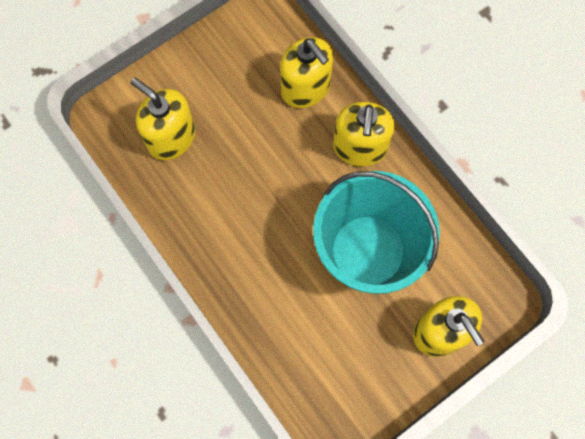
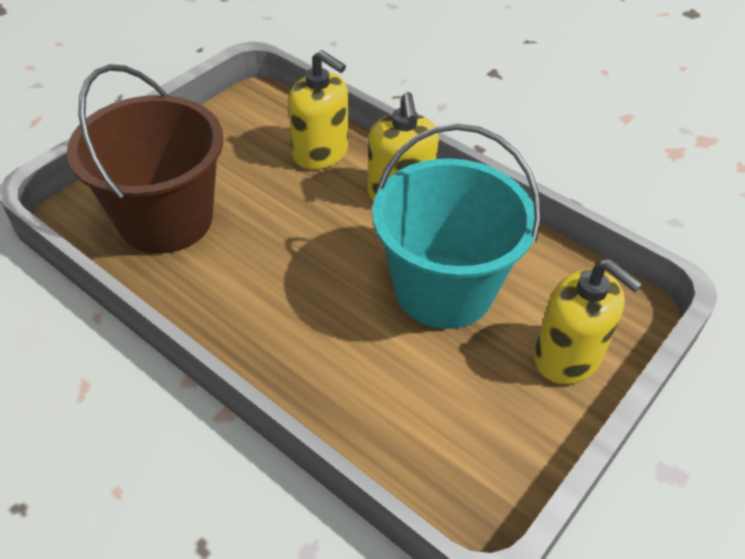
camera: 15 degrees left, 25 degrees down
(171, 137) = (166, 219): yellow soap dispenser -> brown bucket

